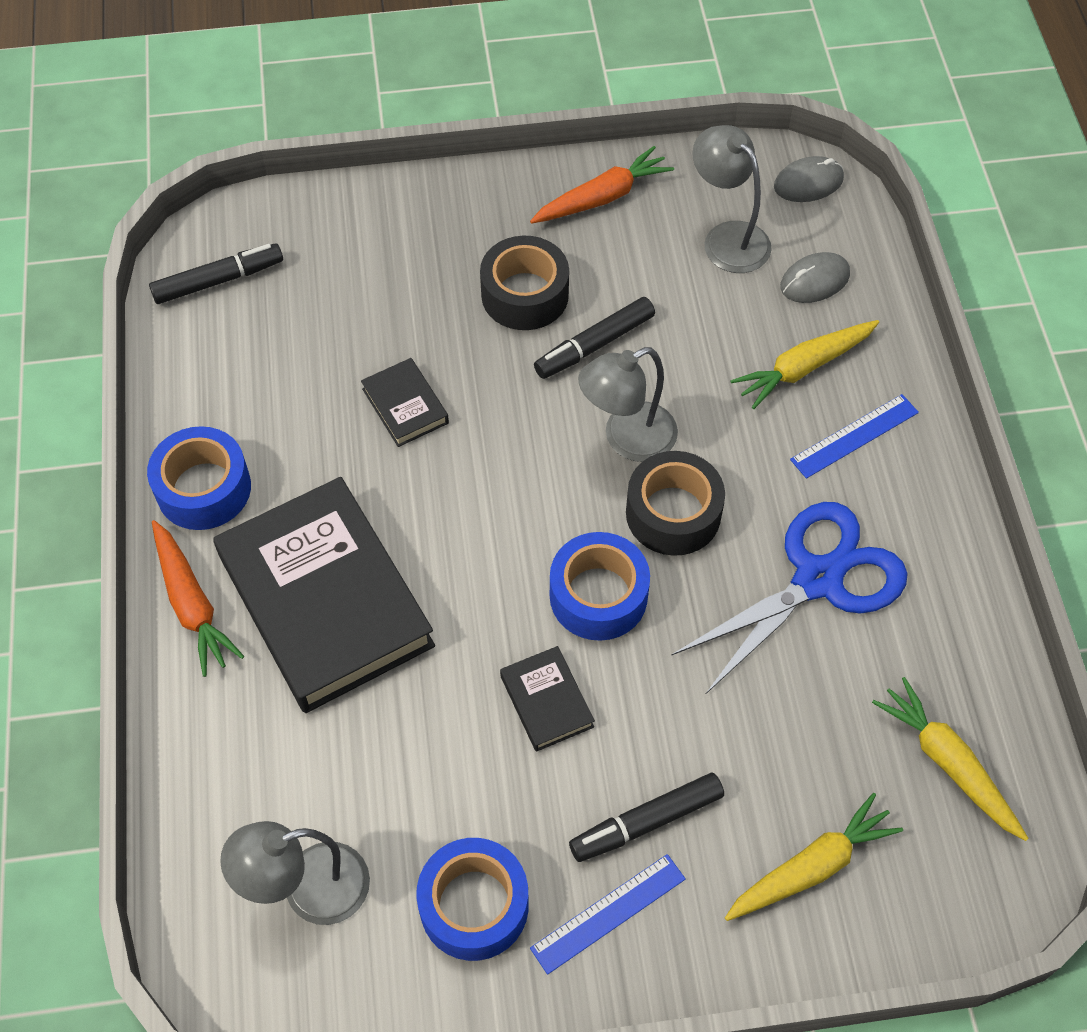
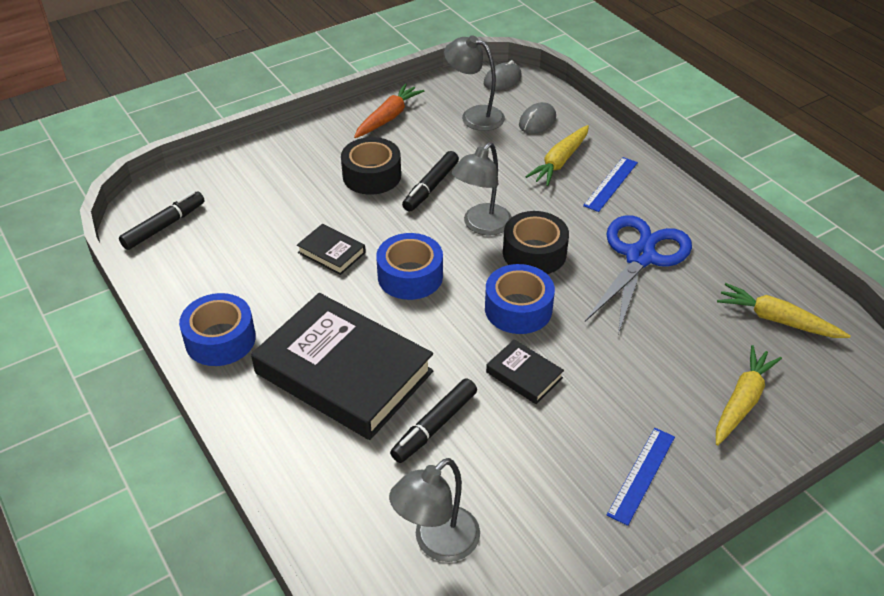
camera: 25 degrees left, 15 degrees down
(192, 604) = (251, 407): orange carrot -> none
(474, 905) = (554, 506): blue tape -> blue tape (410, 276)
(646, 822) = (629, 416): black marker -> black marker (434, 426)

